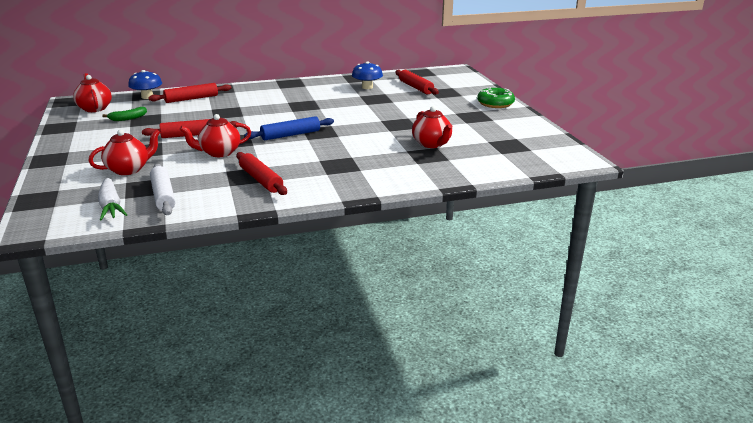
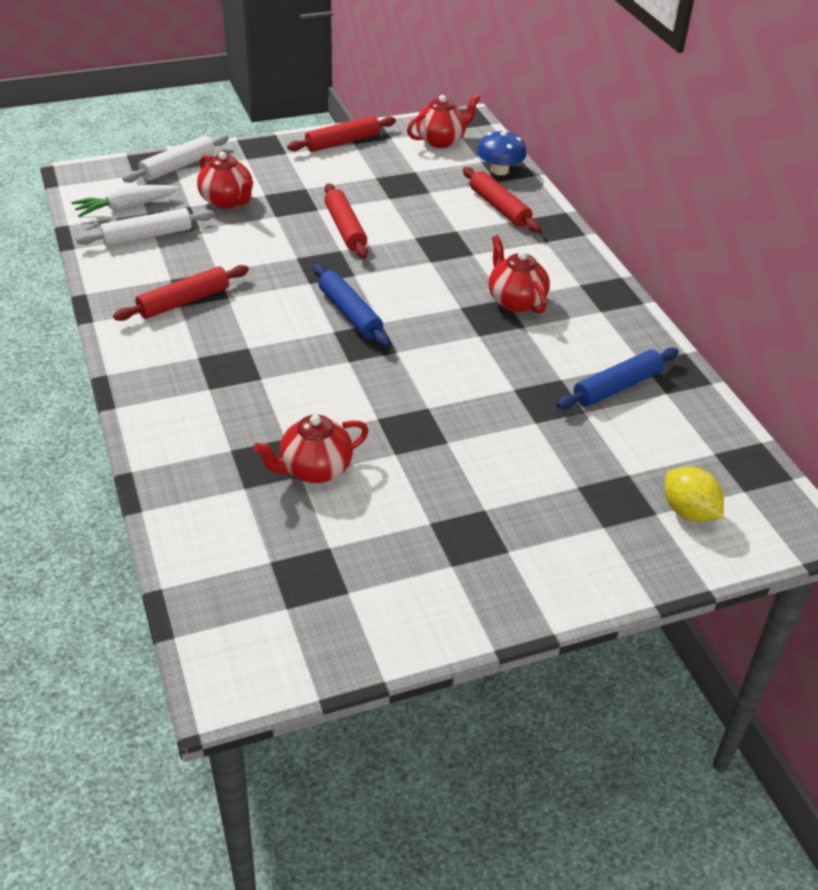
camera: 85 degrees right, 15 degrees up
(56, 189) = (178, 167): none -> white rolling pin
(128, 118) = (405, 171): green banana -> none
(219, 153) = (279, 258): red teapot -> red teapot (515, 301)
(367, 87) = (617, 387): blue mushroom -> blue rolling pin
(415, 87) = (637, 456): red rolling pin -> red rolling pin (342, 142)
(450, 83) = (688, 512): none -> yellow lemon
(495, 104) = (558, 580): green donut -> none

